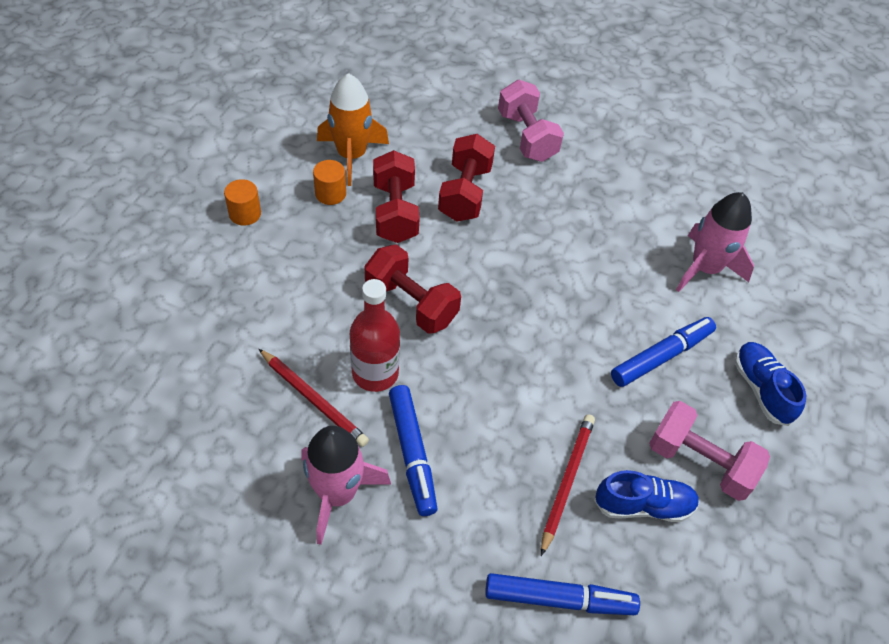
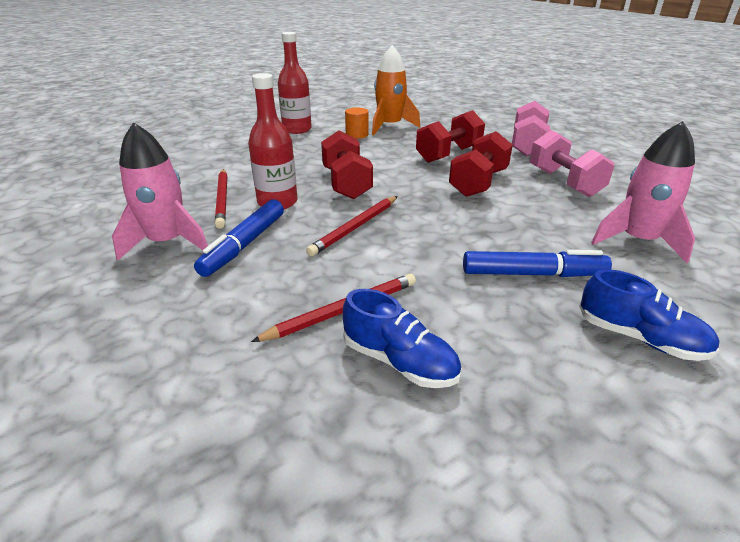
camera: 40 degrees right, 20 degrees down
(245, 214) = (297, 129): orange cylinder -> red bottle
(395, 212) = (388, 149): red dumbbell -> red dumbbell (478, 183)
(484, 371) = (355, 227): none -> red pencil
(559, 599) = (228, 385): blue marker -> none
(699, 462) = (502, 359): pink dumbbell -> pink dumbbell (564, 182)
(761, 389) = (640, 338): blue shoe -> blue shoe turned 105 degrees clockwise

